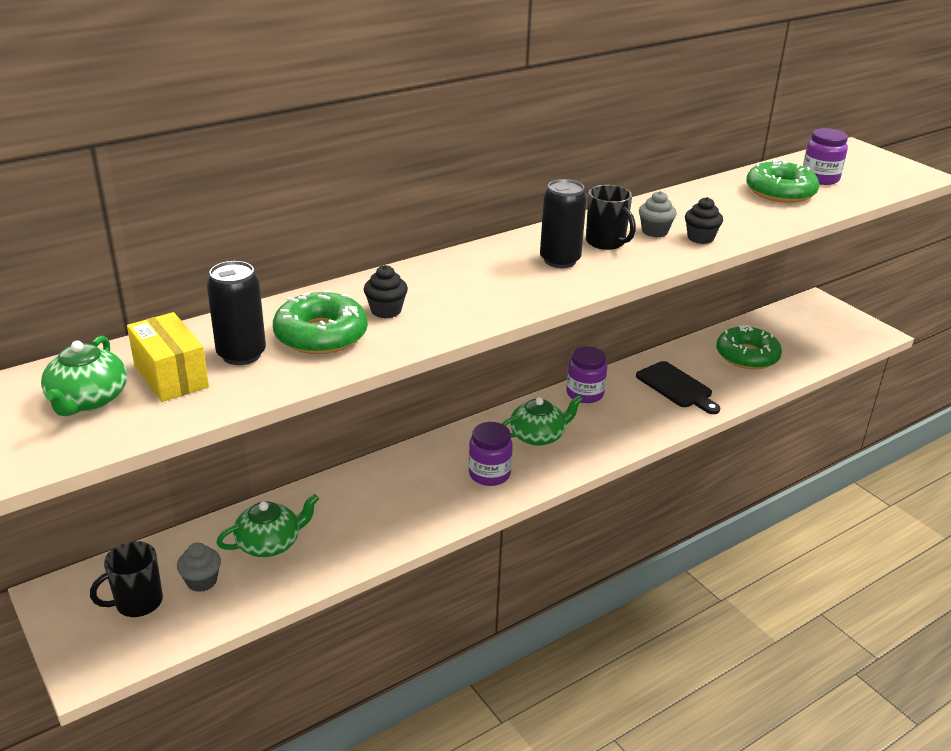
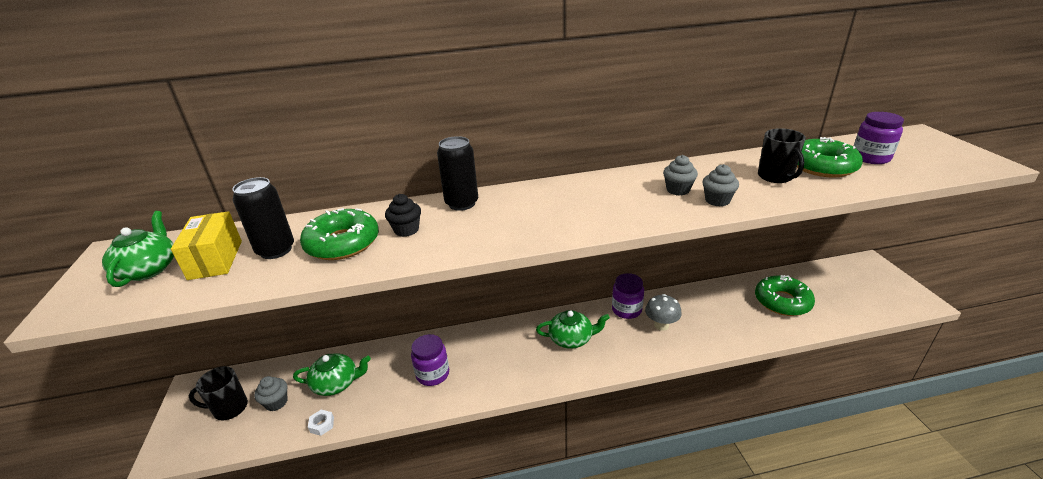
camera: 25 degrees right, 0 degrees up
(88, 400) = (149, 269): green teapot -> green teapot turned 150 degrees clockwise
(287, 588) = (322, 425): none -> white nut
(489, 474) = (517, 363): purple jar -> purple jar (433, 374)
(560, 260) = (576, 205): black can -> black can (462, 203)
(606, 242) = (627, 195): black mug -> black mug (775, 177)
(632, 403) = (661, 325): none -> grey mushroom
(677, 387) = (706, 318): black cutting board -> none
(700, 238) = (717, 200): black cupcake -> grey cupcake

